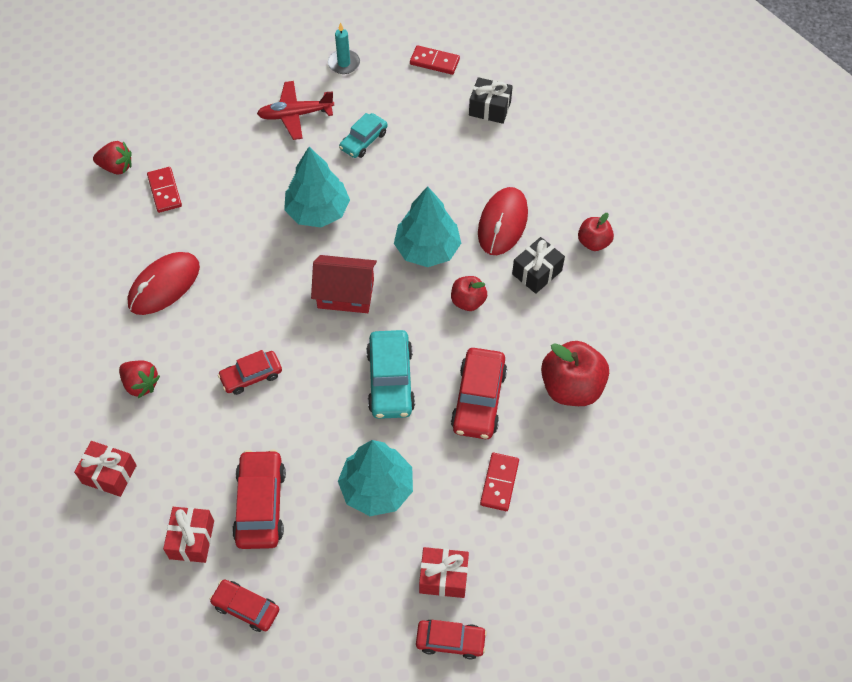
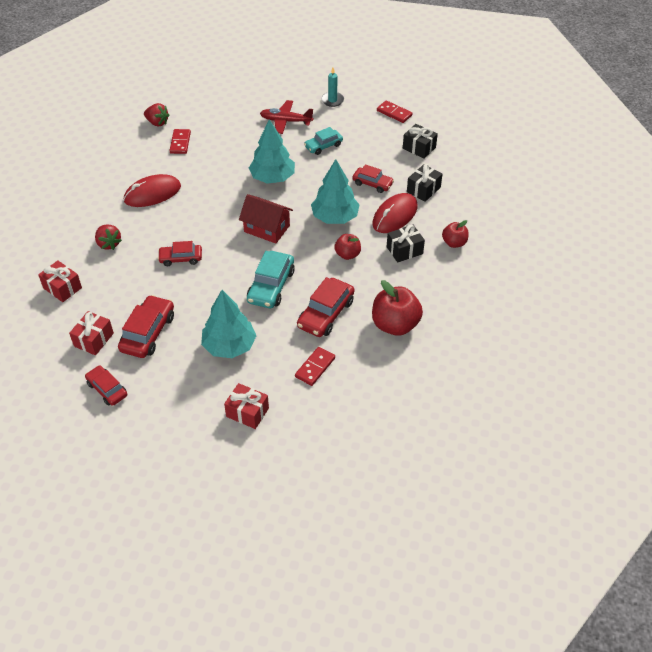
camera: 20 degrees right, 10 degrees down
(450, 641) = (232, 452): red car -> red car (372, 184)
(522, 172) = (423, 190): none -> black gift

